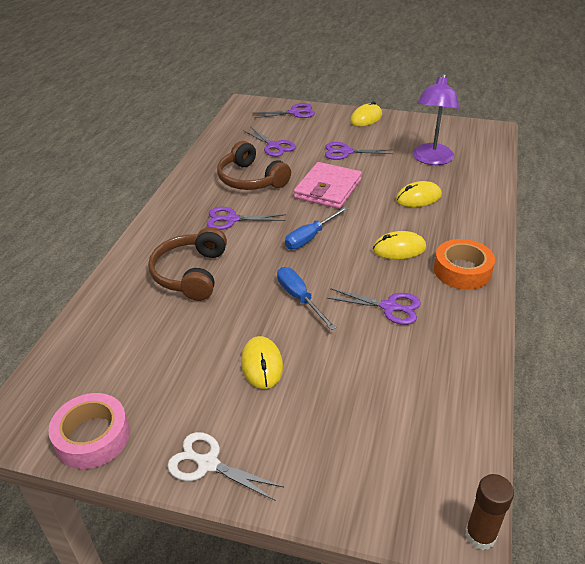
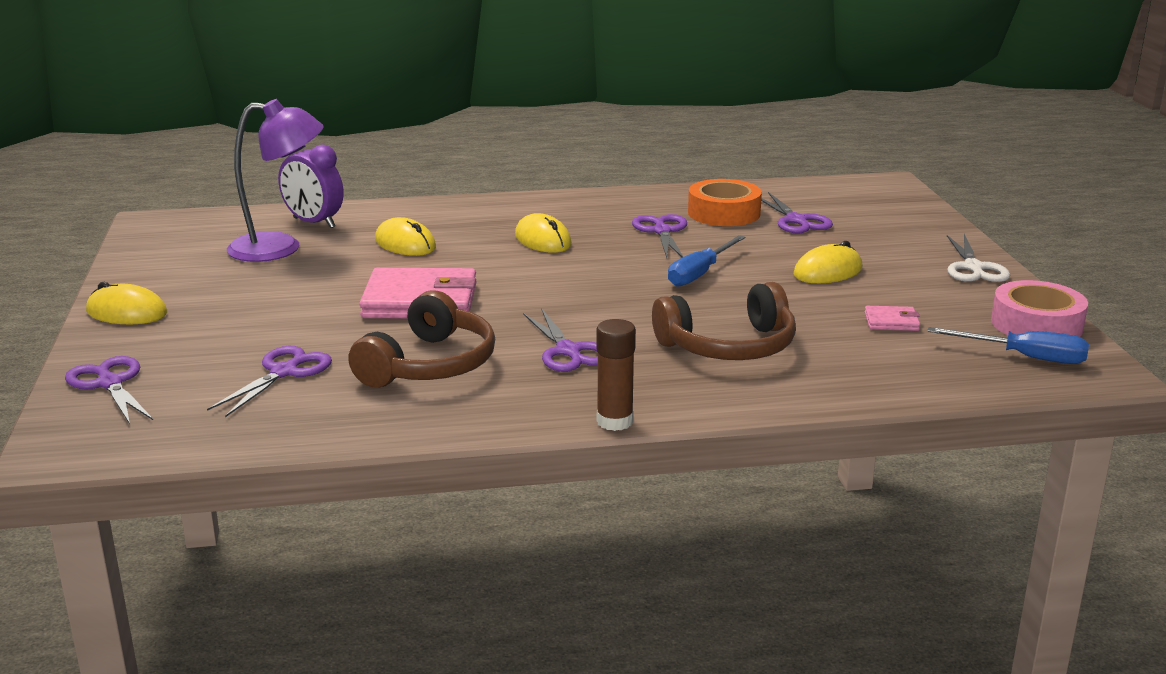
camera: 115 degrees left, 15 degrees down
(162, 357) = (891, 322): none -> pink wallet
(310, 237) = (564, 290): blue screwdriver -> blue screwdriver (1025, 357)
(345, 152) = (282, 308): purple scissors -> purple scissors (797, 221)
(462, 271) = (558, 208): orange tape -> orange tape (724, 213)
(470, 173) = (314, 223): none -> purple clock
(480, 535) = (881, 178): brown glue stick -> brown glue stick (614, 421)

